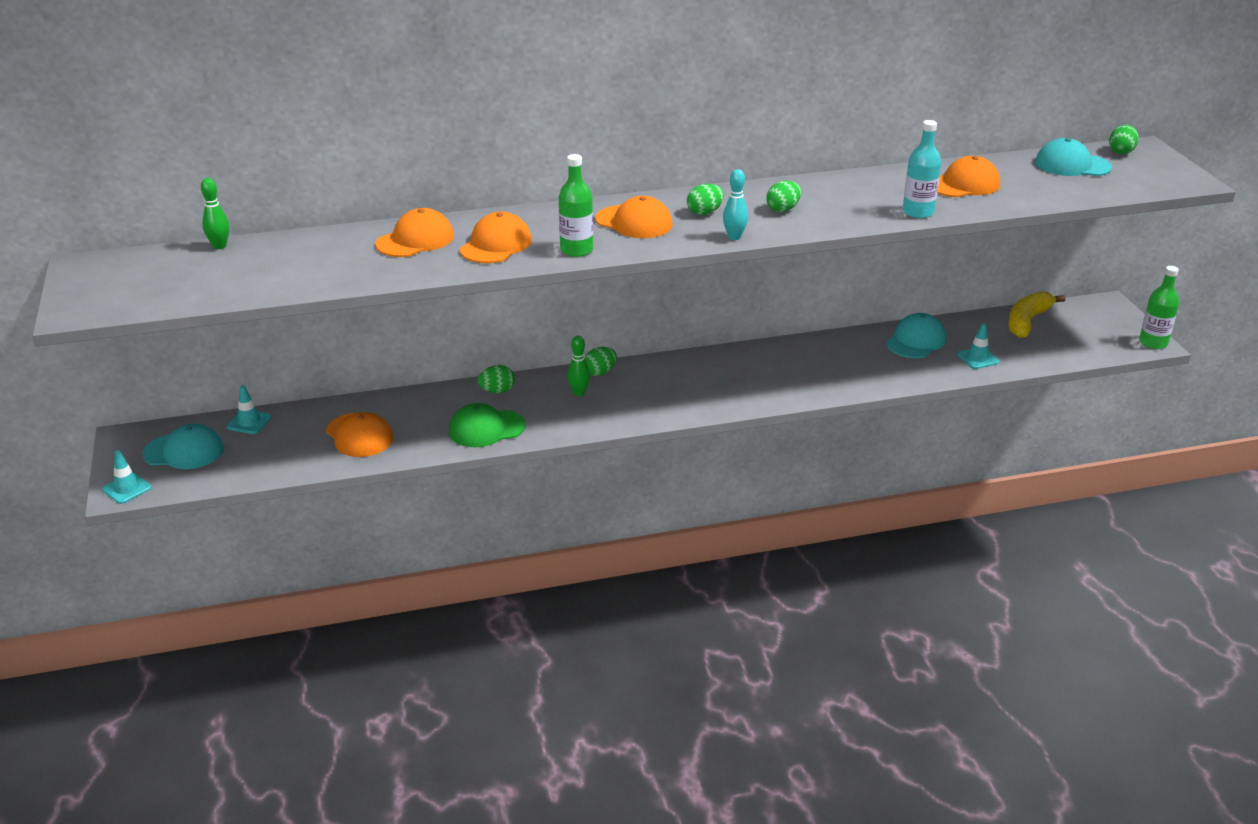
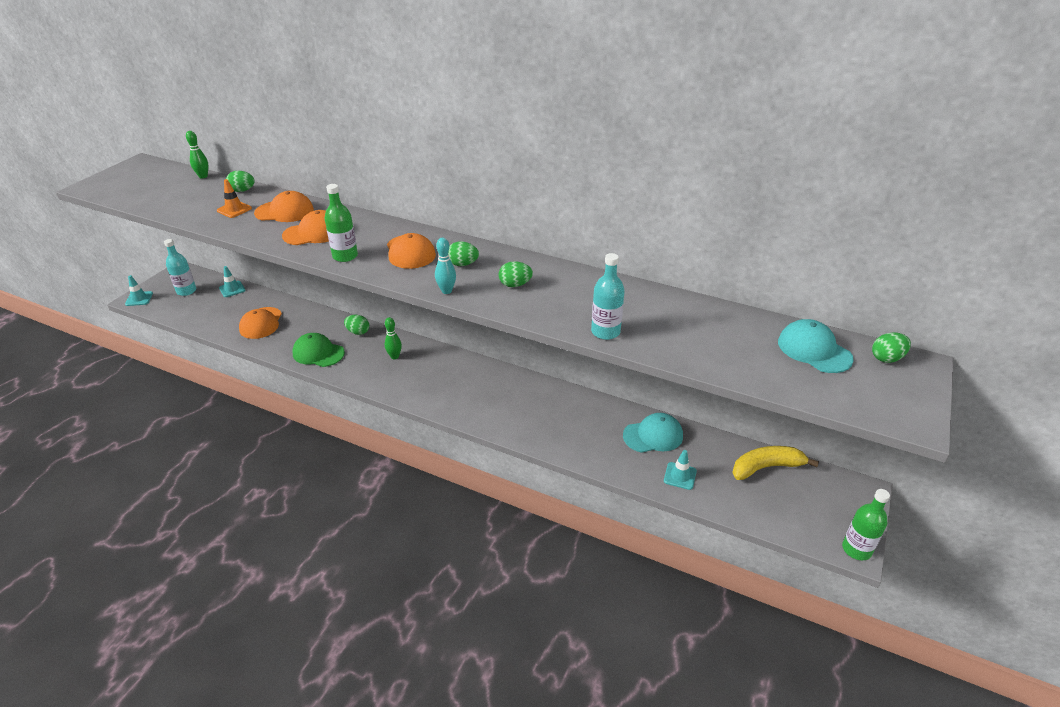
camera: 40 degrees right, 5 degrees up
(184, 451) = (186, 291): turquoise cap -> turquoise bottle
(347, 260) = (234, 209): none -> orange traffic cone
(600, 372) = (425, 349): green egg -> green egg (242, 191)
(963, 184) = (684, 325): orange cap -> none

